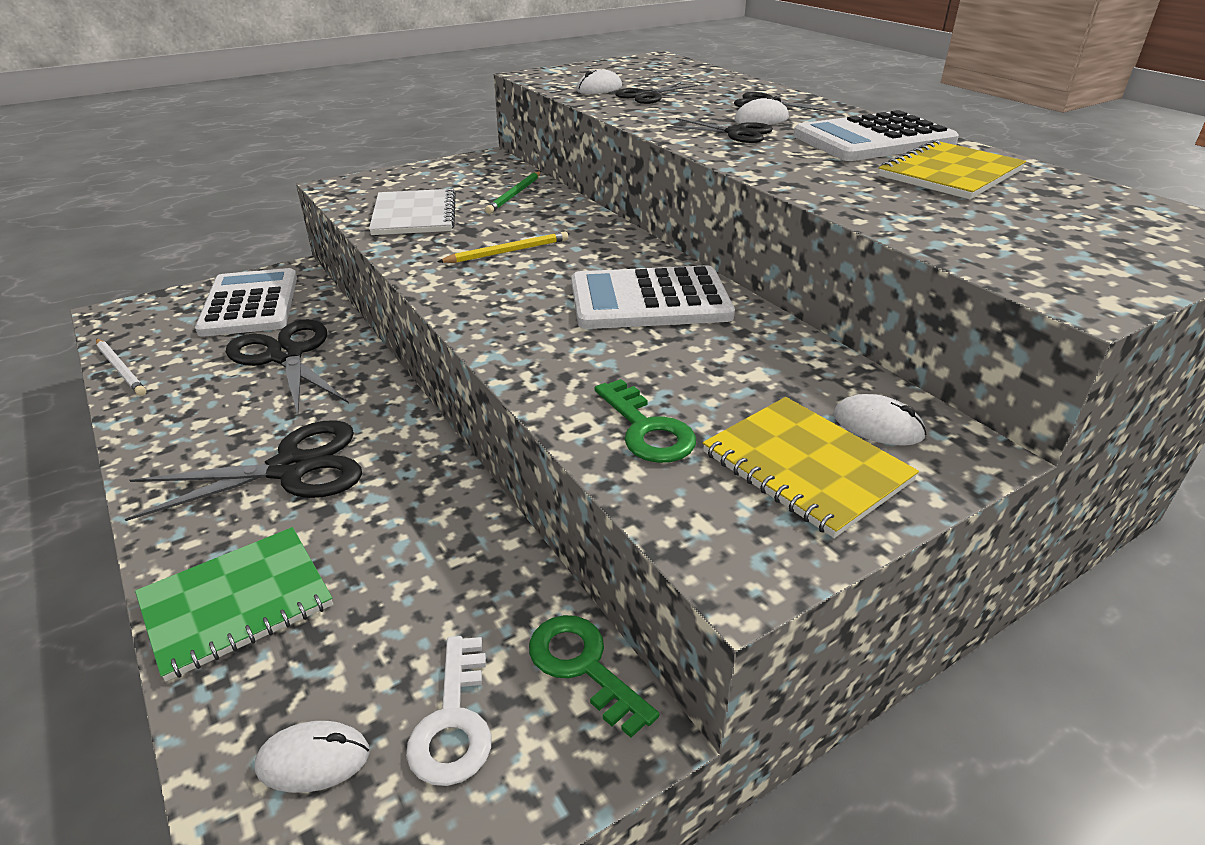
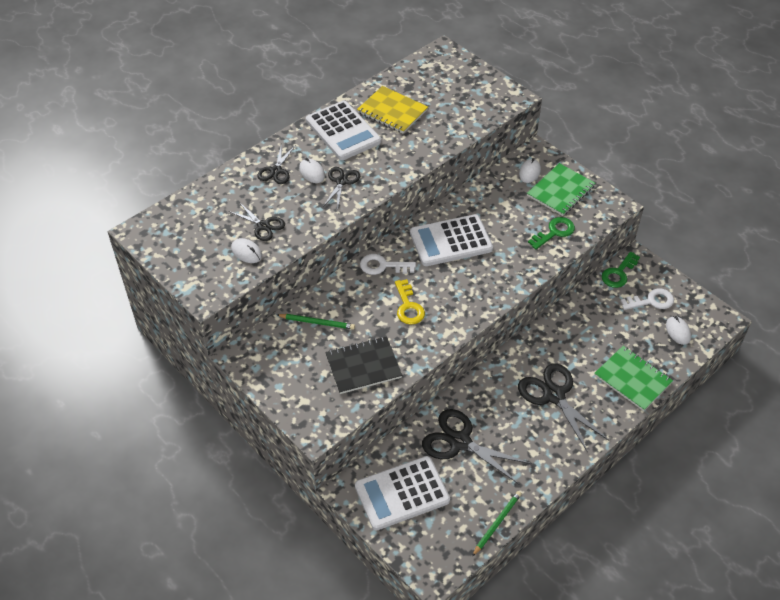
camera: 100 degrees left, 15 degrees up
(121, 369) = (497, 523): white pencil -> green pencil
(286, 356) = (460, 442): black scissors -> black scissors turned 75 degrees clockwise
(414, 215) = (363, 366): white notebook -> black notebook
(507, 252) = (408, 306): yellow pencil -> yellow key
(607, 240) = (383, 266): none -> white key
(649, 300) = (451, 241): white calculator -> white calculator turned 90 degrees clockwise
(806, 467) = (560, 191): yellow notebook -> green notebook

